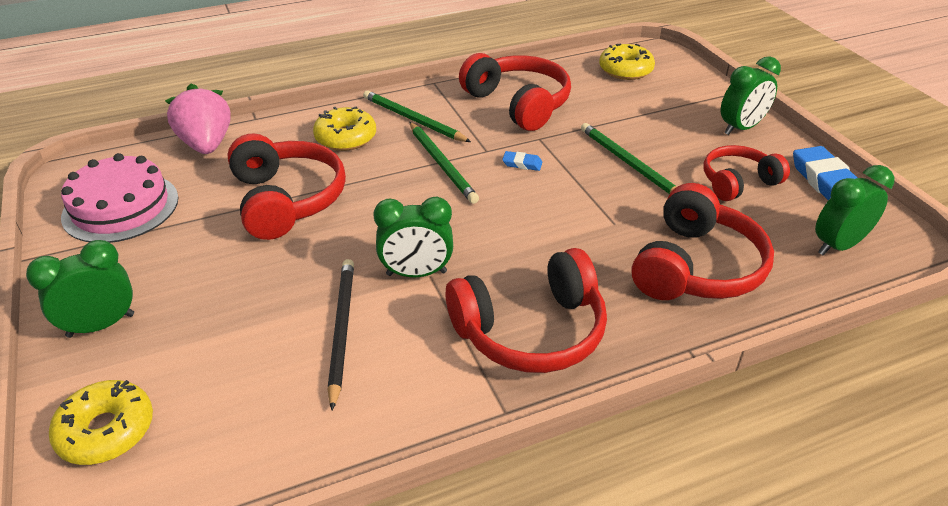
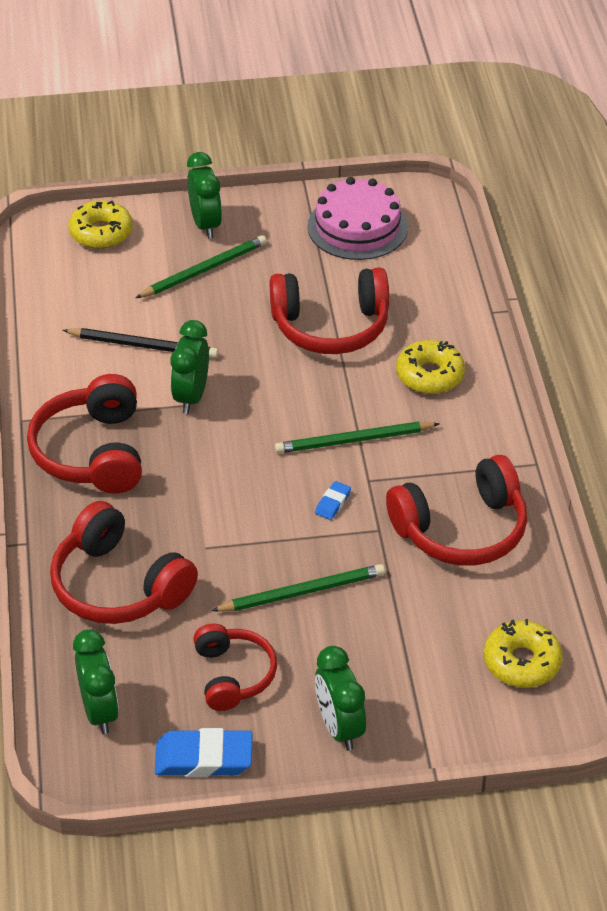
camera: 105 degrees right, 5 degrees up
(206, 144) = (448, 277): pink strawberry -> none
(413, 119) = (451, 432): green pencil -> green pencil (204, 270)

